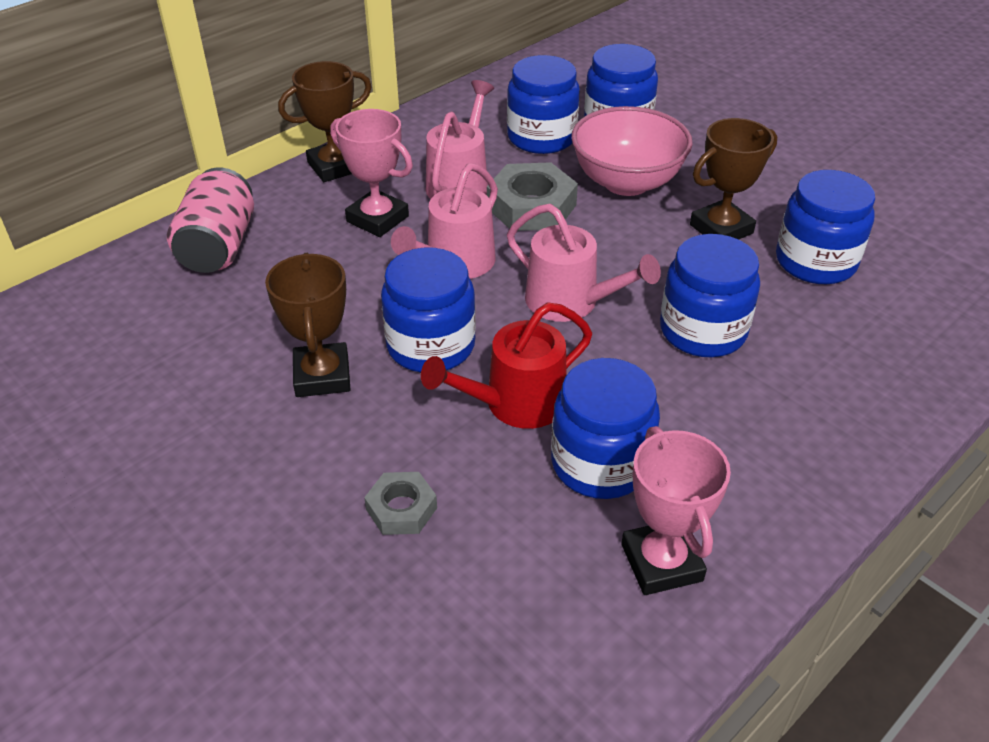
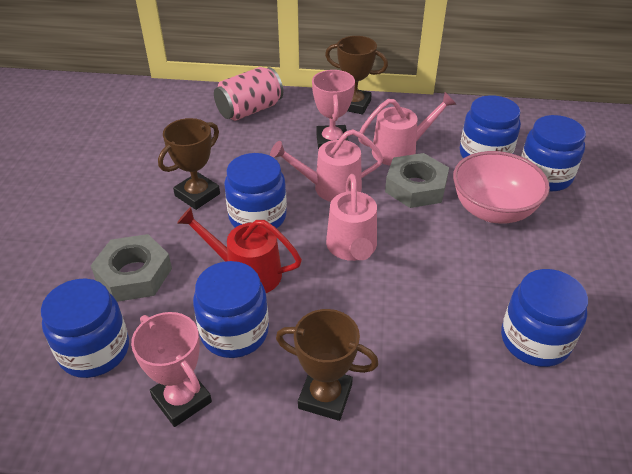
camera: 50 degrees right, 0 degrees up
(401, 509) = (134, 274): grey nut -> grey nut, size x1.74
(661, 562) = (182, 399): pink trophy -> pink trophy turned 75 degrees counterclockwise
(703, 331) = (394, 318): blue jar -> blue jar (94, 350)
(721, 229) = (505, 276): brown trophy -> brown trophy (325, 396)

